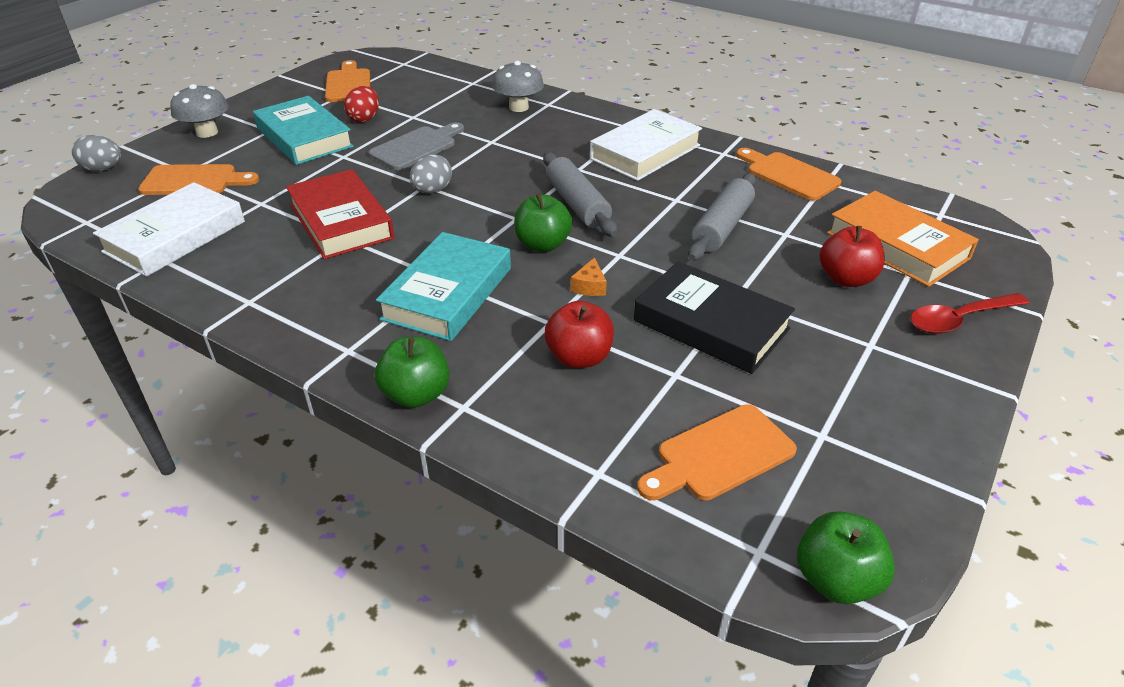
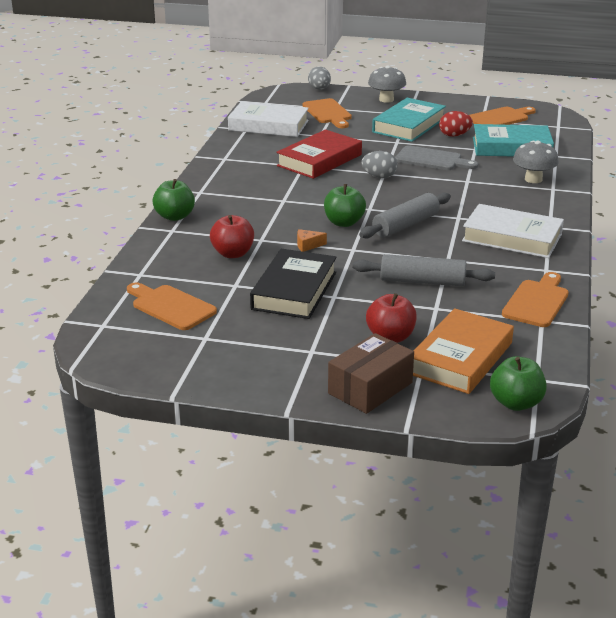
camera: 70 degrees right, 10 degrees down
(448, 293) = (268, 205): turquoise book -> turquoise book (511, 147)
(836, 579) = (92, 348): green apple -> green apple (516, 403)
(959, 319) = (370, 388): red spoon -> brown box

